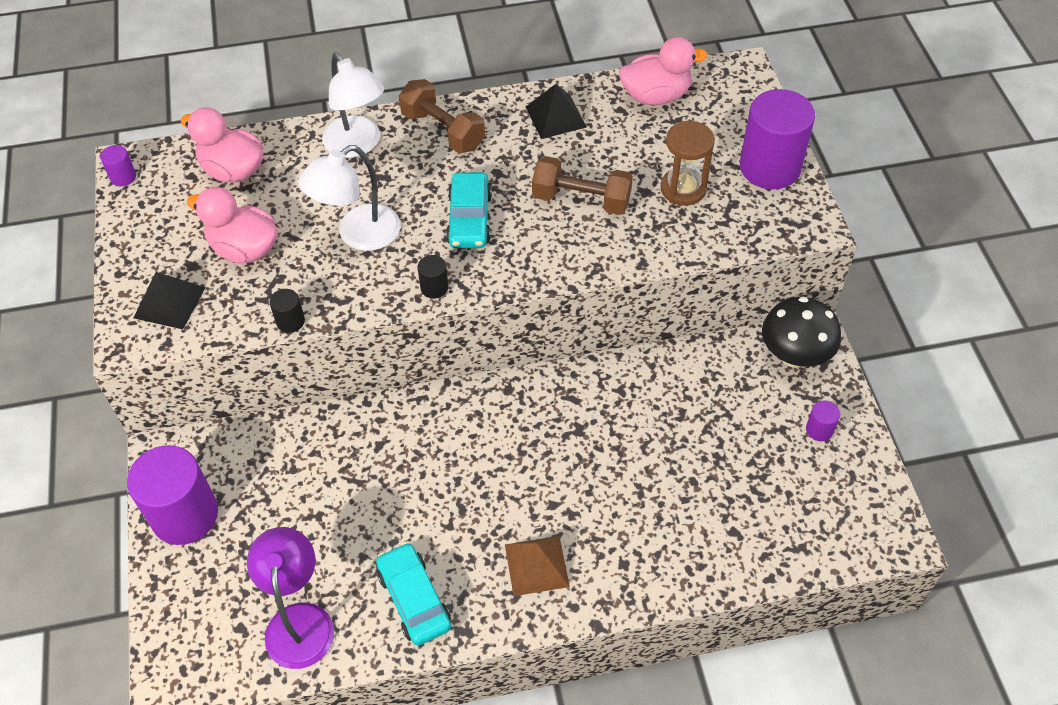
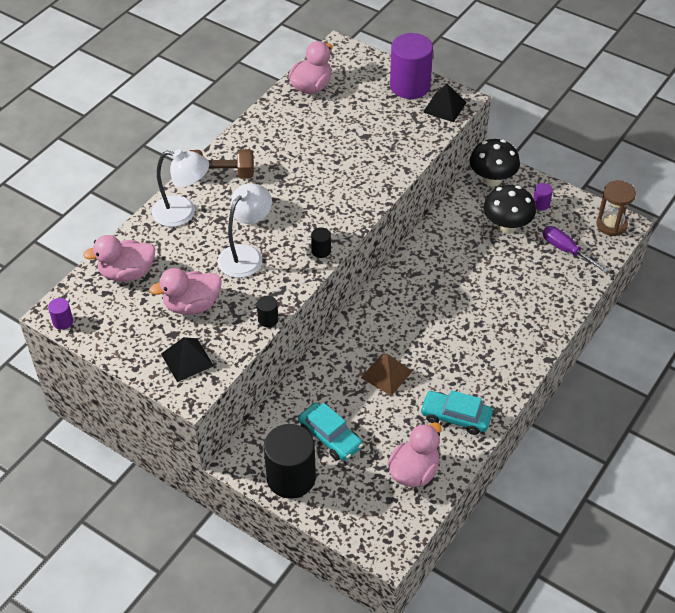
camera: 45 degrees left, 5 degrees down
(185, 515) = (291, 478): purple cylinder -> black cylinder
(299, 620) = (414, 471): purple lamp -> pink duck
(358, 235) = (246, 255): white lamp -> white lamp turned 150 degrees counterclockwise
(469, 219) = (295, 207): turquoise car -> turquoise car (330, 437)
(537, 565) = (492, 357): brown pyramid -> brown pyramid (386, 374)
(555, 116) = (273, 129): black pyramid -> black pyramid (444, 107)
(581, 200) = (339, 160): brown dumbbell -> none
(683, 189) = (382, 122): brown hourglass -> brown hourglass (611, 225)
(743, 425) = (507, 226): none -> black mushroom
(781, 511) = (566, 250): none -> purple screwdriver

